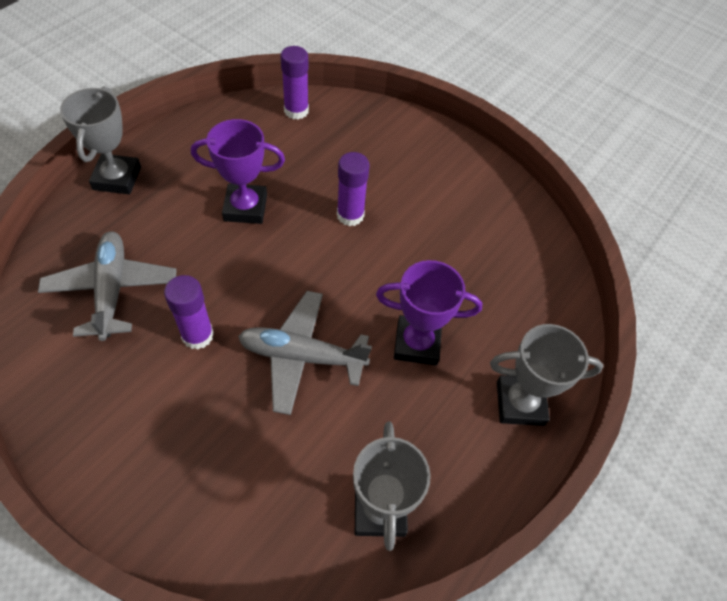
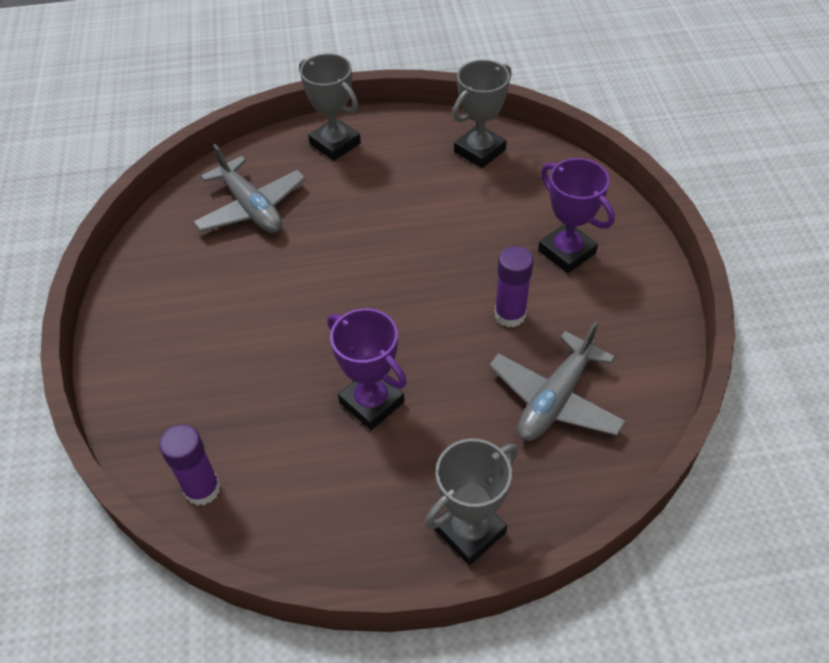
camera: 130 degrees left, 5 degrees down
(302, 356) = (444, 252): grey plane -> grey plane (251, 207)
(350, 215) = (289, 331): purple glue stick -> none
(417, 343) = (356, 210): purple trophy -> purple trophy (567, 252)

